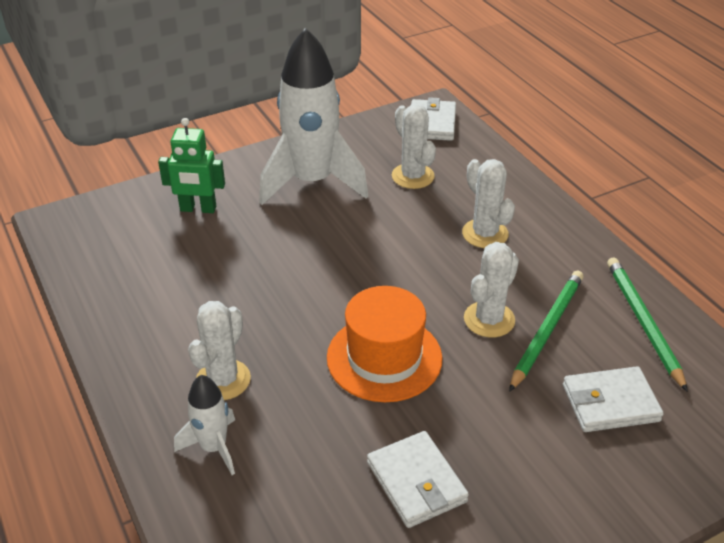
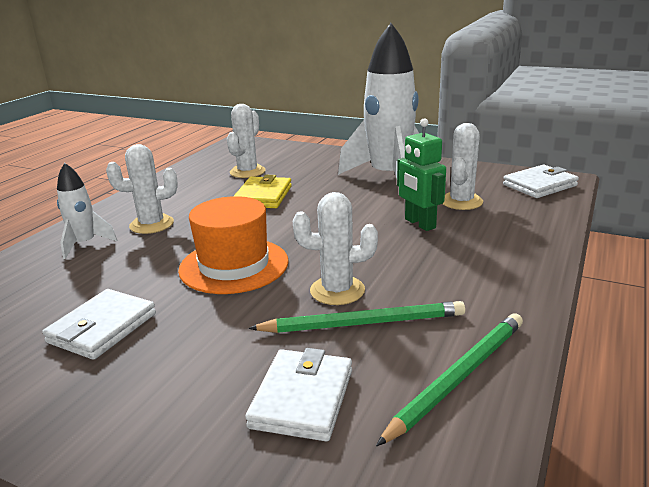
camera: 55 degrees right, 15 degrees down
(198, 209) = (304, 162): green robot -> green robot (419, 223)
(251, 275) = (263, 196): none -> yellow wallet
(485, 234) = (445, 250): white cactus -> white cactus (247, 172)
(610, 403) = (302, 398): white wallet -> white wallet turned 60 degrees clockwise

